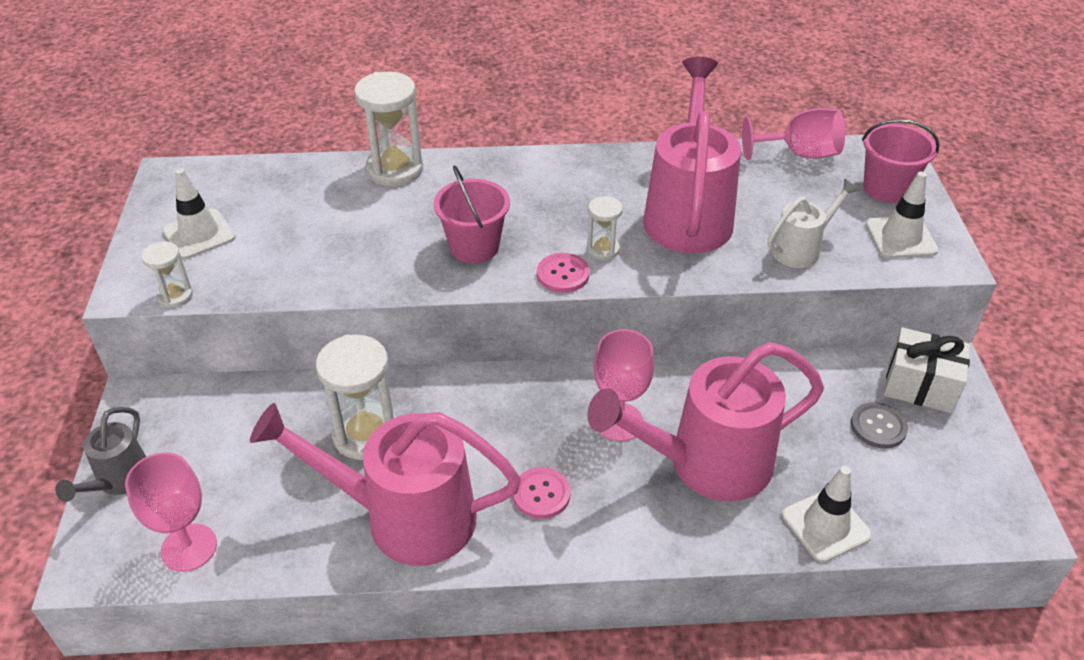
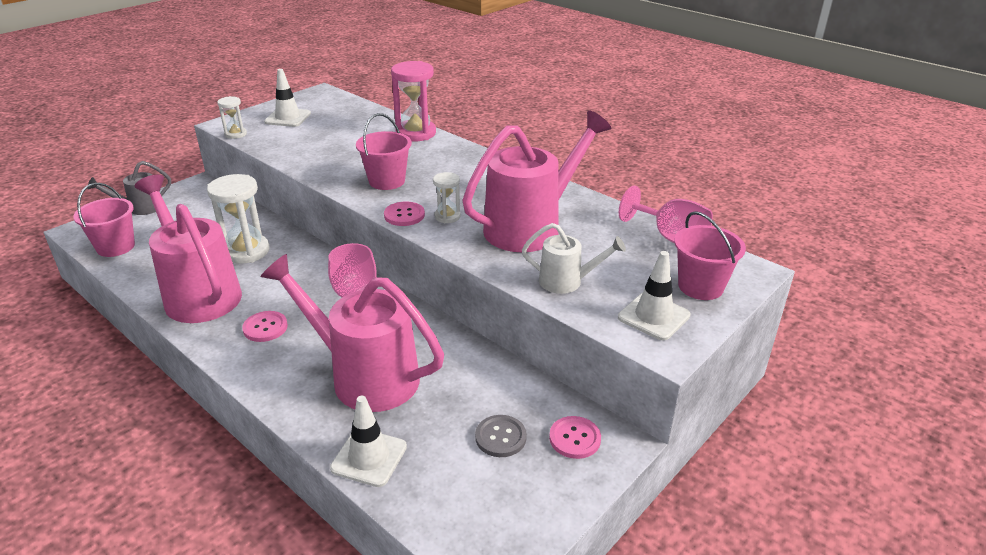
camera: 45 degrees right, 10 degrees down
(189, 547) = (115, 247): pink goblet -> pink bucket
(395, 169) = (416, 133): white hourglass -> pink hourglass
(920, 385) = (574, 438): white gift -> pink button

